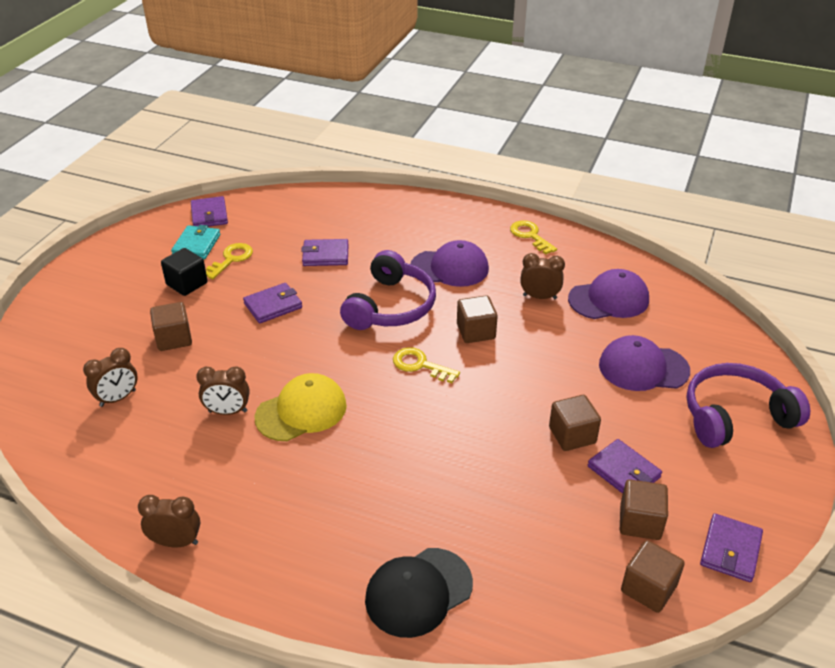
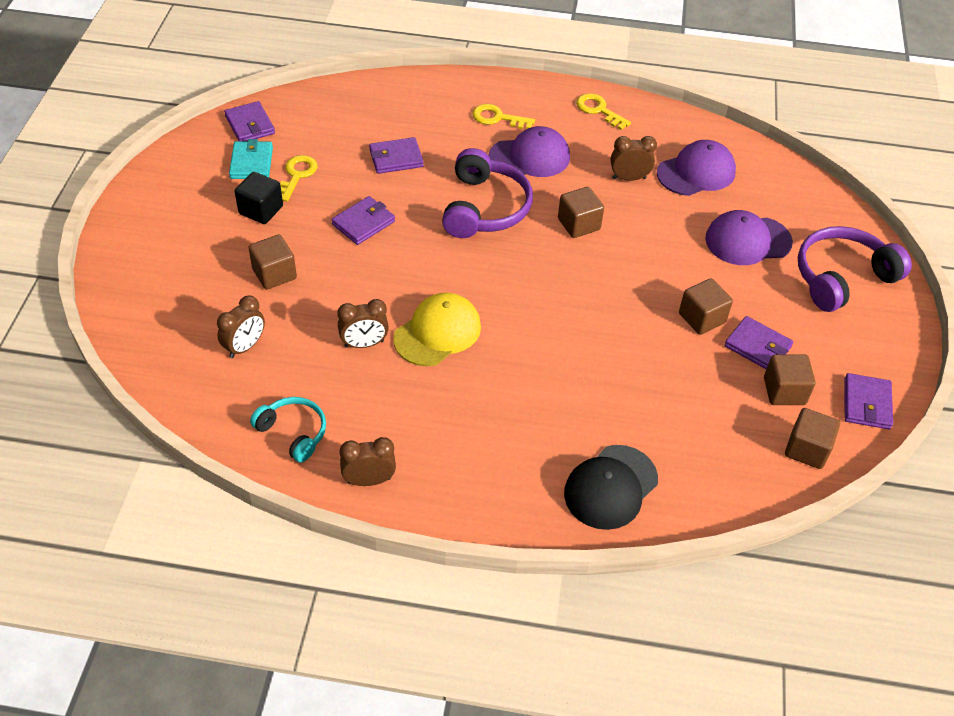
camera: 15 degrees left, 10 degrees up
(125, 483) = (293, 432): none -> turquoise headphones
(420, 365) = (536, 267): yellow key -> yellow key (497, 118)

